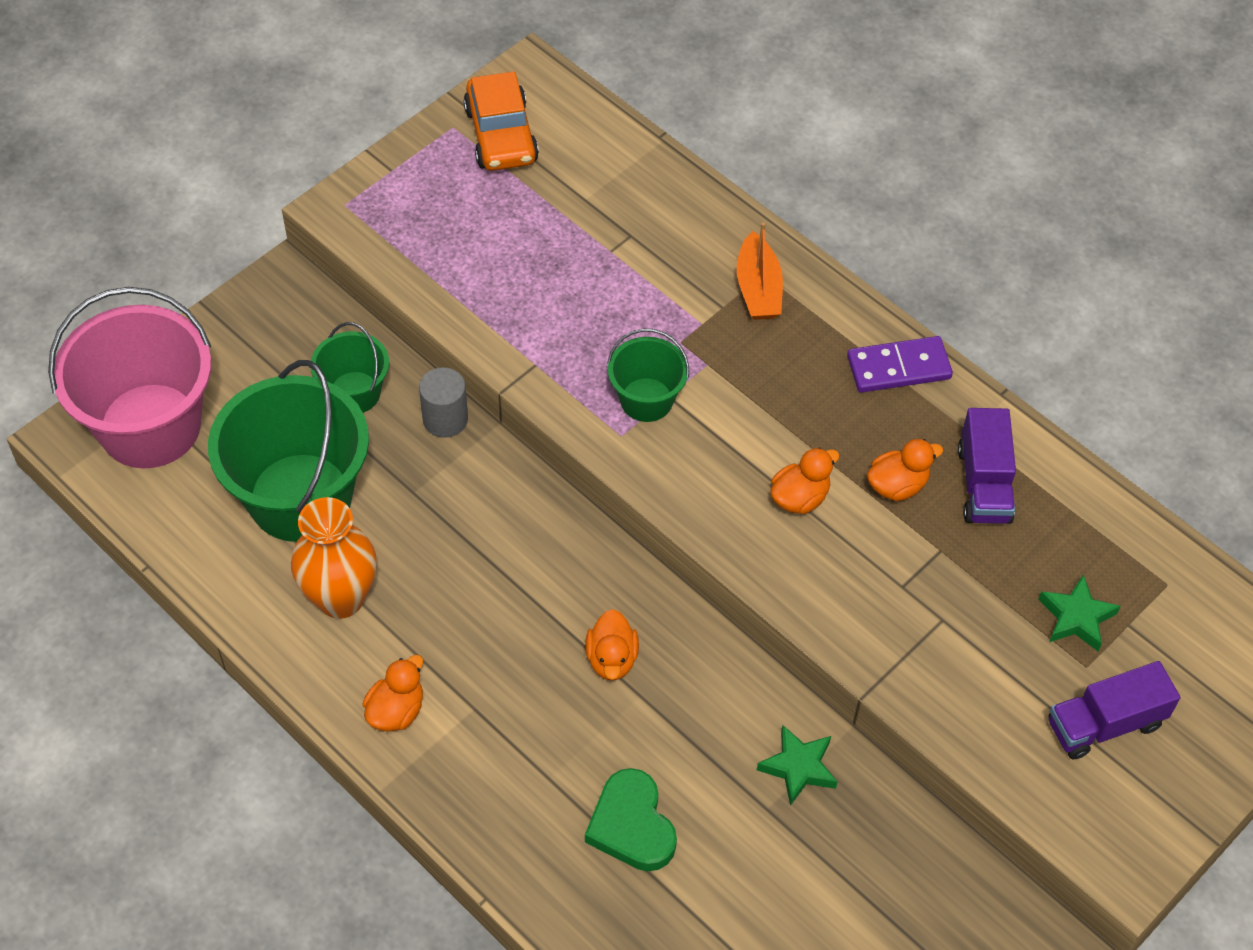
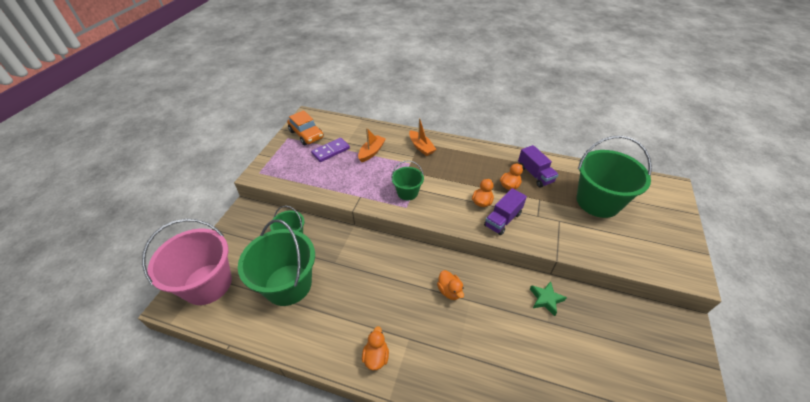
camera: 25 degrees left, 10 degrees down
(340, 598) = (326, 318): orange vase -> none
(445, 419) = (333, 231): grey cylinder -> none
(629, 253) = (371, 152): none -> orange boat
(631, 825) = (504, 357): green heart -> none
(898, 368) = (481, 152): purple domino -> purple domino (331, 151)
(1076, 618) = (598, 202): green star -> green bucket
(1105, 724) = (638, 231): purple truck -> purple truck (503, 219)

